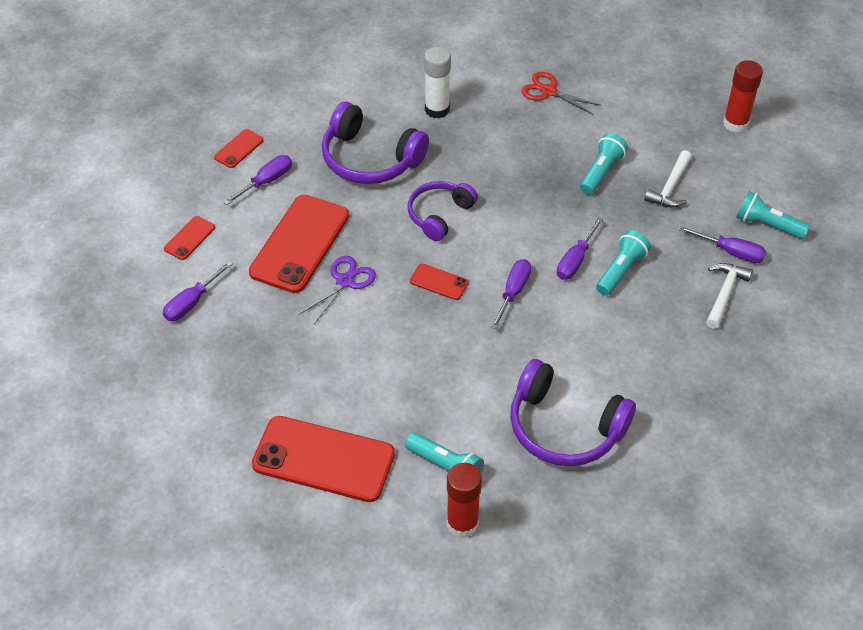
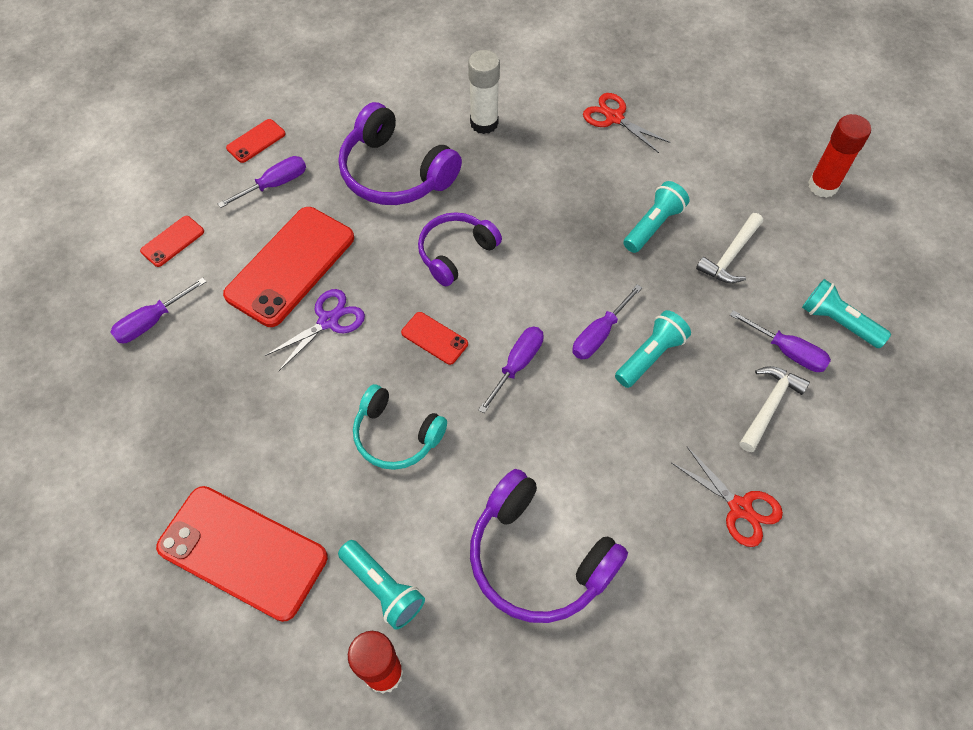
camera: 10 degrees right, 10 degrees up
(426, 357) = (396, 435): none -> turquoise headphones
(716, 369) = (740, 507): none -> red scissors

